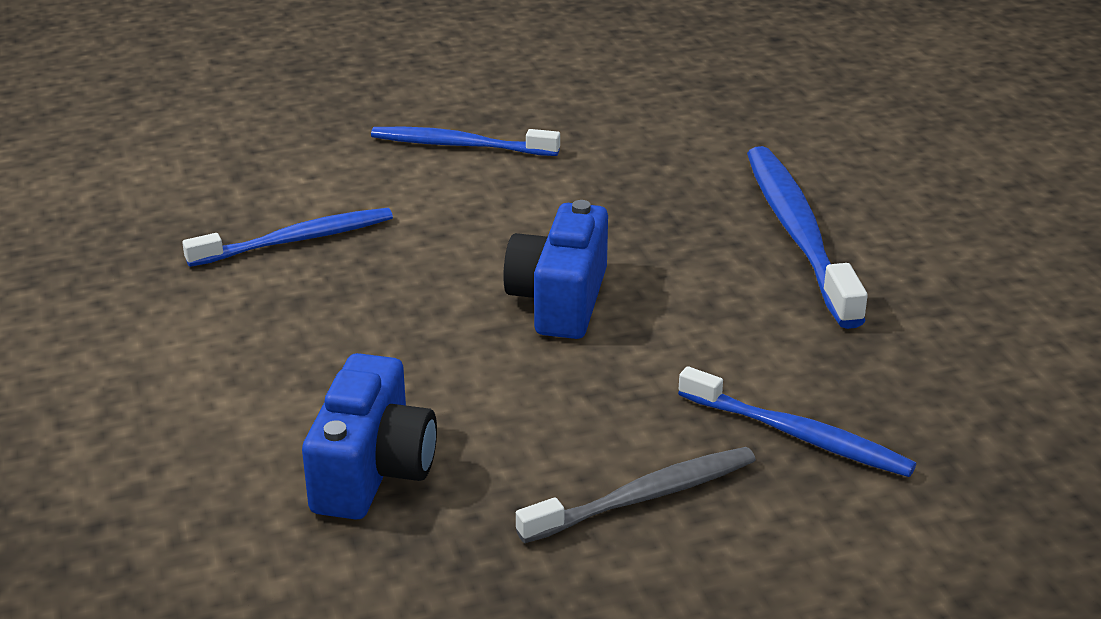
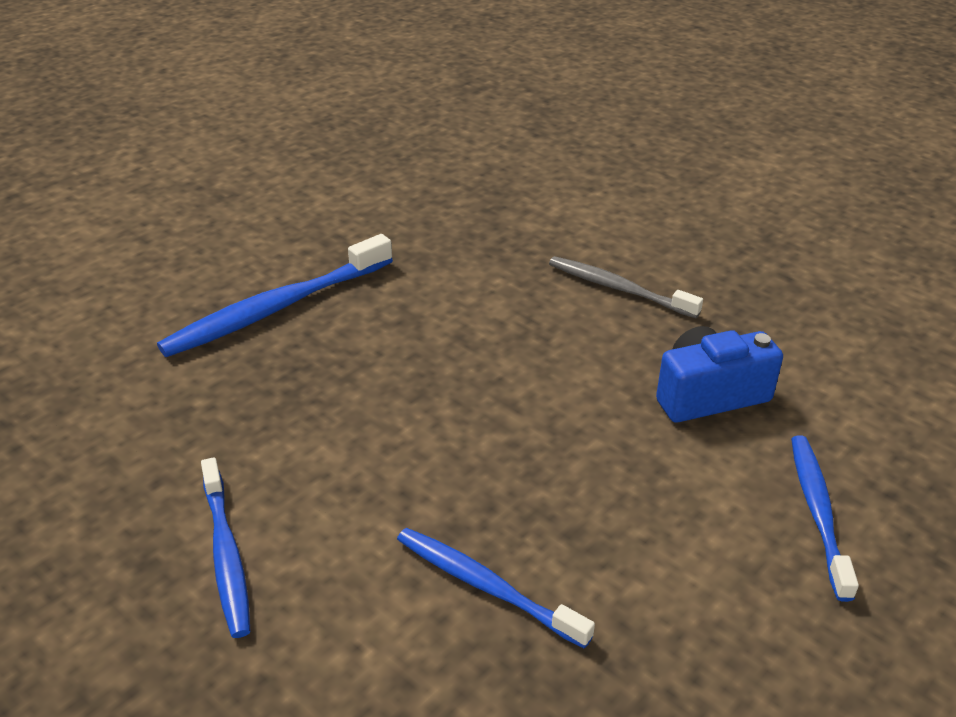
camera: 120 degrees left, 5 degrees up
(560, 300) = (452, 387): blue camera -> none
(797, 435) = (513, 255): blue toothbrush -> blue toothbrush (818, 513)

